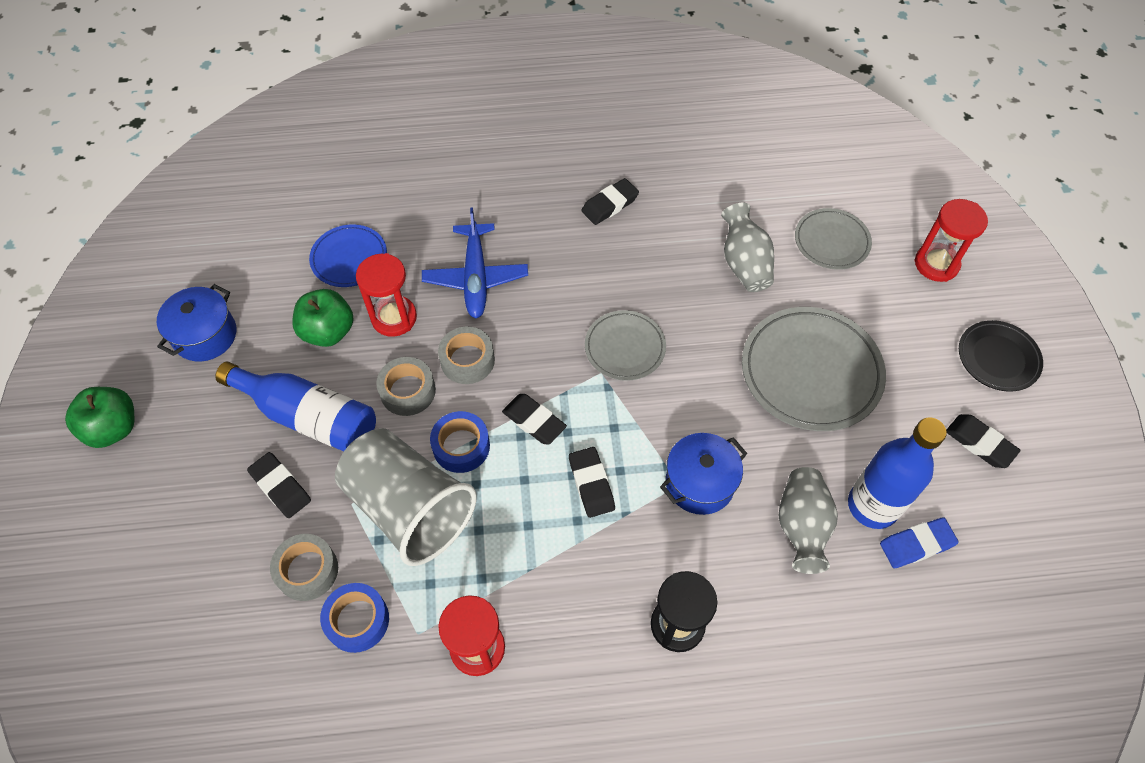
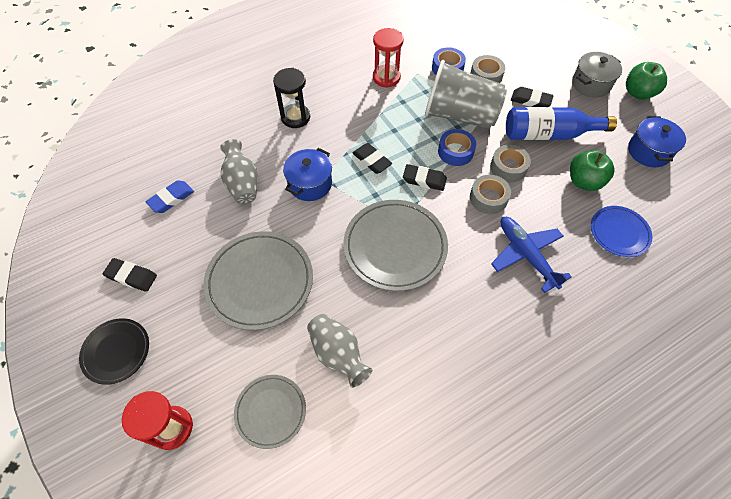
camera: 155 degrees right, 0 degrees up
(162, 476) = (591, 84): none -> grey pot
(394, 318) = (554, 205): red hourglass -> none
(610, 205) = (472, 364): black eraser -> none
(625, 347) = (395, 247): grey plate -> grey plate, size x1.72
(872, 505) = (201, 210): blue bottle -> none

